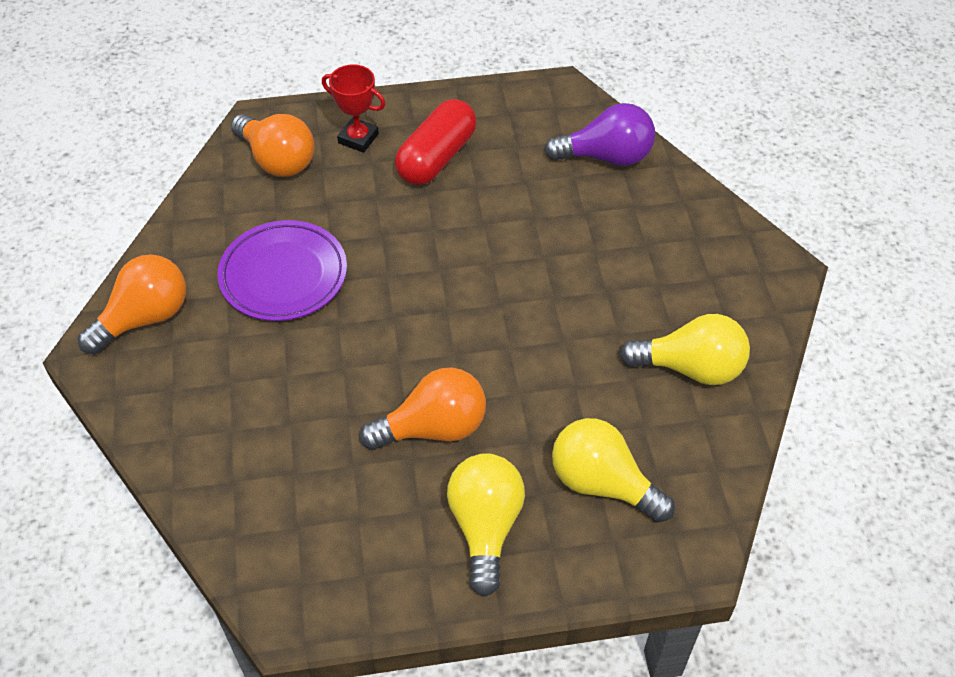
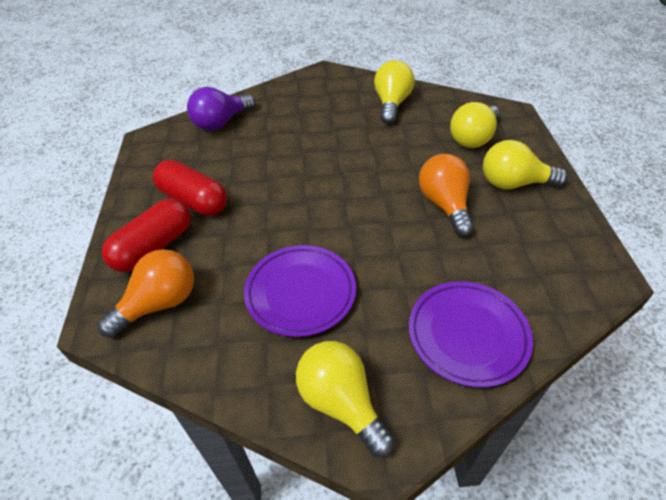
camera: 85 degrees left, 5 degrees down
(145, 318) = (341, 403): orange light bulb -> yellow light bulb
(211, 434) = (467, 335): none -> purple plate
(358, 138) = (154, 247): red trophy -> red capsule
(606, 157) = (221, 122): purple light bulb -> purple light bulb turned 135 degrees counterclockwise

